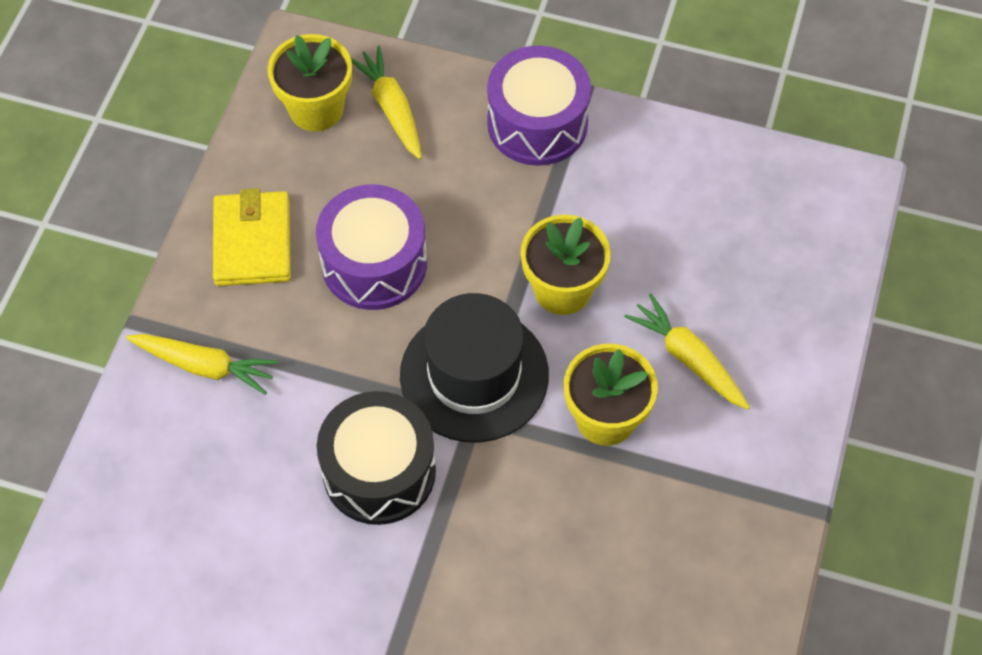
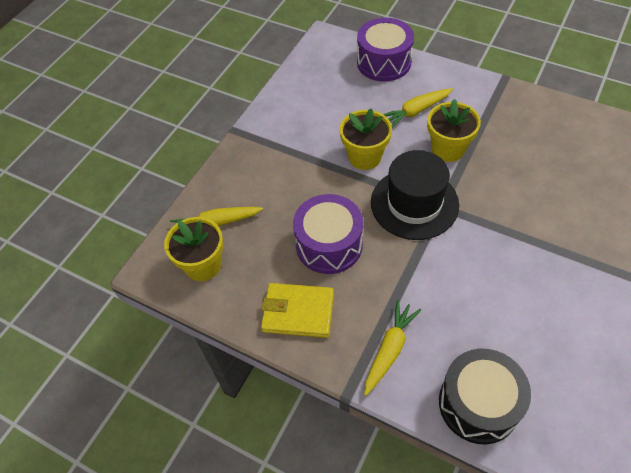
camera: 75 degrees left, 5 degrees down
(379, 471) = (474, 257): black drum -> black drum (478, 404)
(537, 123) = (250, 154): purple drum -> purple drum (384, 62)

